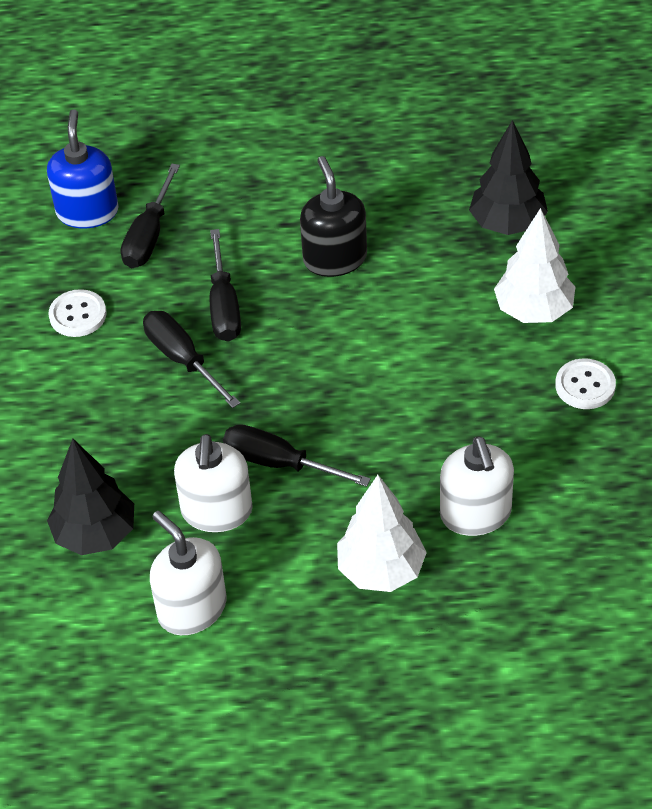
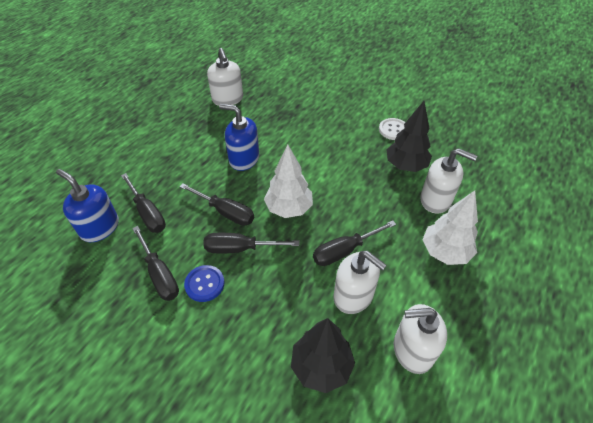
camera: 55 degrees left, 0 degrees up
(78, 315) = (160, 275): white button -> black screwdriver
(103, 362) = (204, 284): none -> blue button
(335, 258) = (244, 159): black soap dispenser -> blue soap dispenser
(438, 154) = (227, 99): none -> white soap dispenser
(507, 224) = (287, 102): black tree -> black tree (405, 166)
(533, 311) = (340, 121): white tree -> white tree (289, 208)

